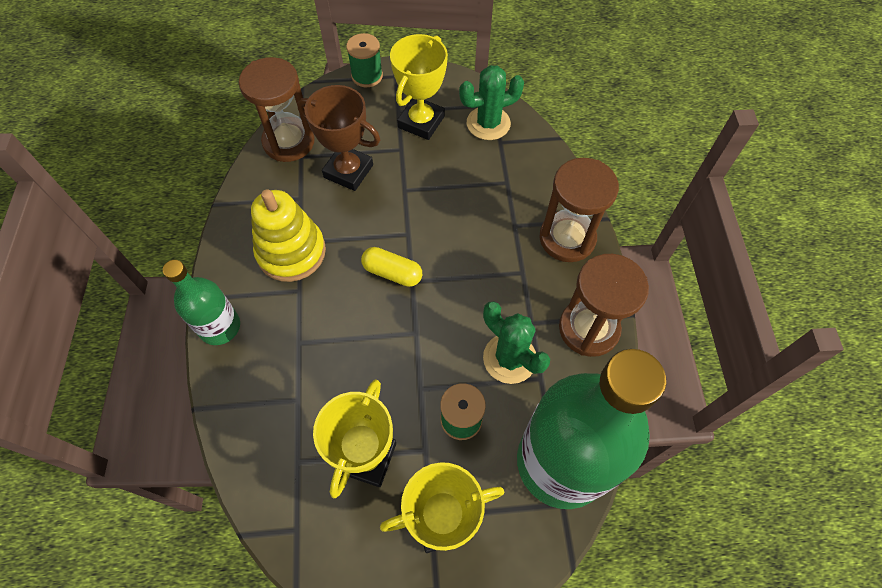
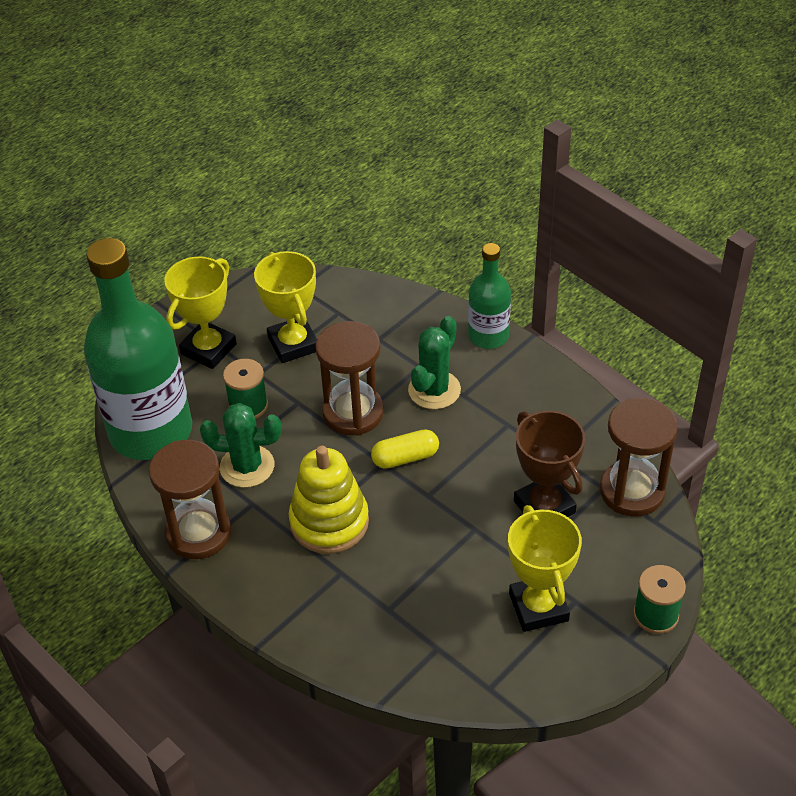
camera: 140 degrees right, 15 degrees down
(291, 252) = (504, 413): yellow stacking toy -> yellow stacking toy (329, 522)
(348, 171) = (544, 507): brown trophy -> brown trophy turned 75 degrees clockwise
(488, 123) = (470, 659): green cactus -> green cactus (434, 390)
(567, 238) = (280, 596): brown hourglass -> brown hourglass (353, 413)

